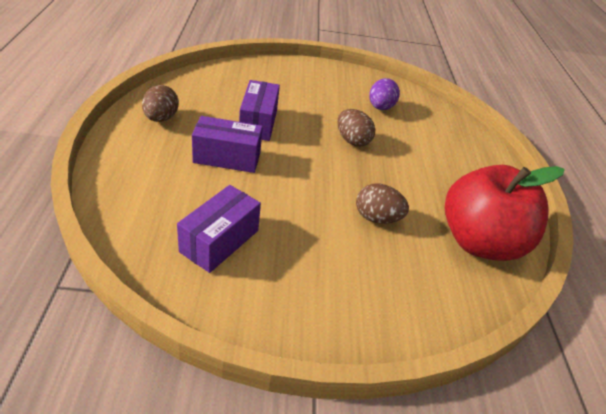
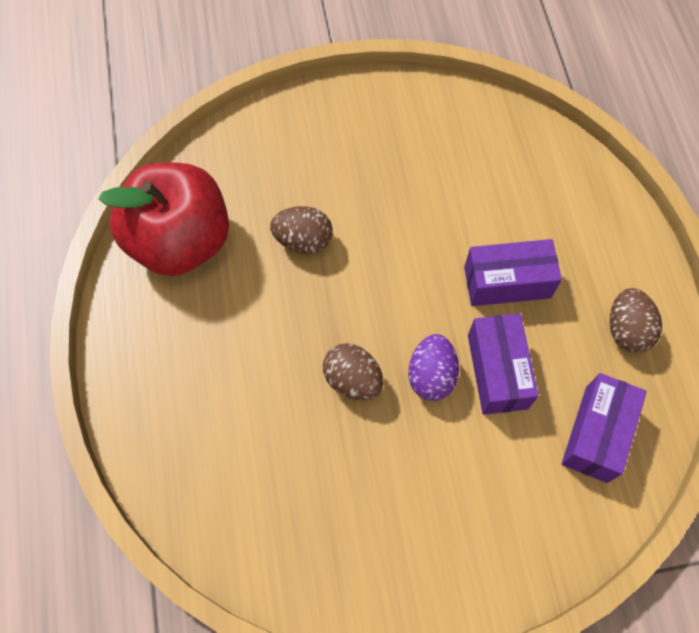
camera: 175 degrees right, 25 degrees up
(220, 241) = (461, 161): purple box -> purple box (596, 434)
(380, 107) = (318, 494): purple egg -> purple egg (431, 375)

